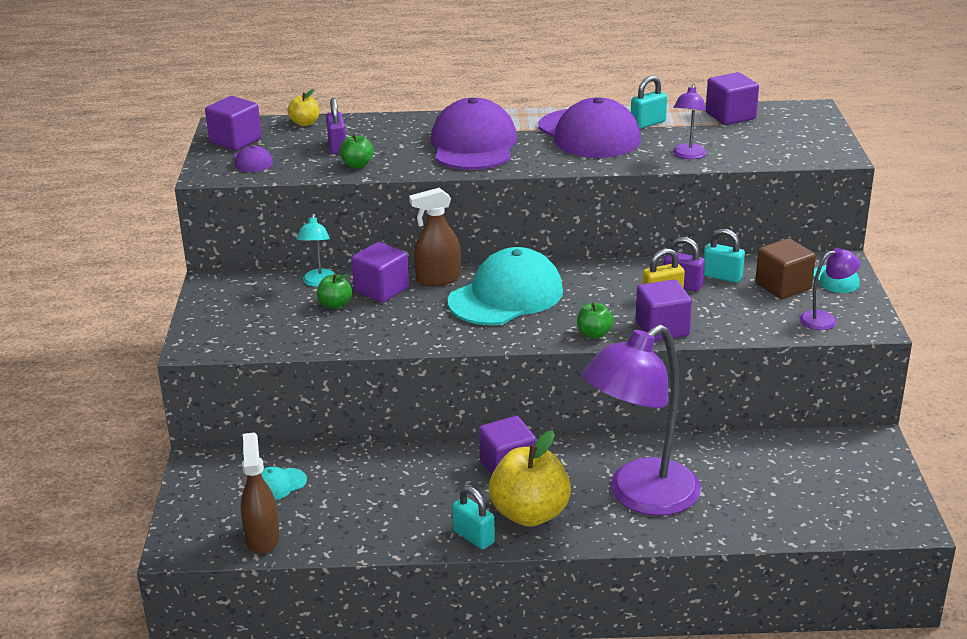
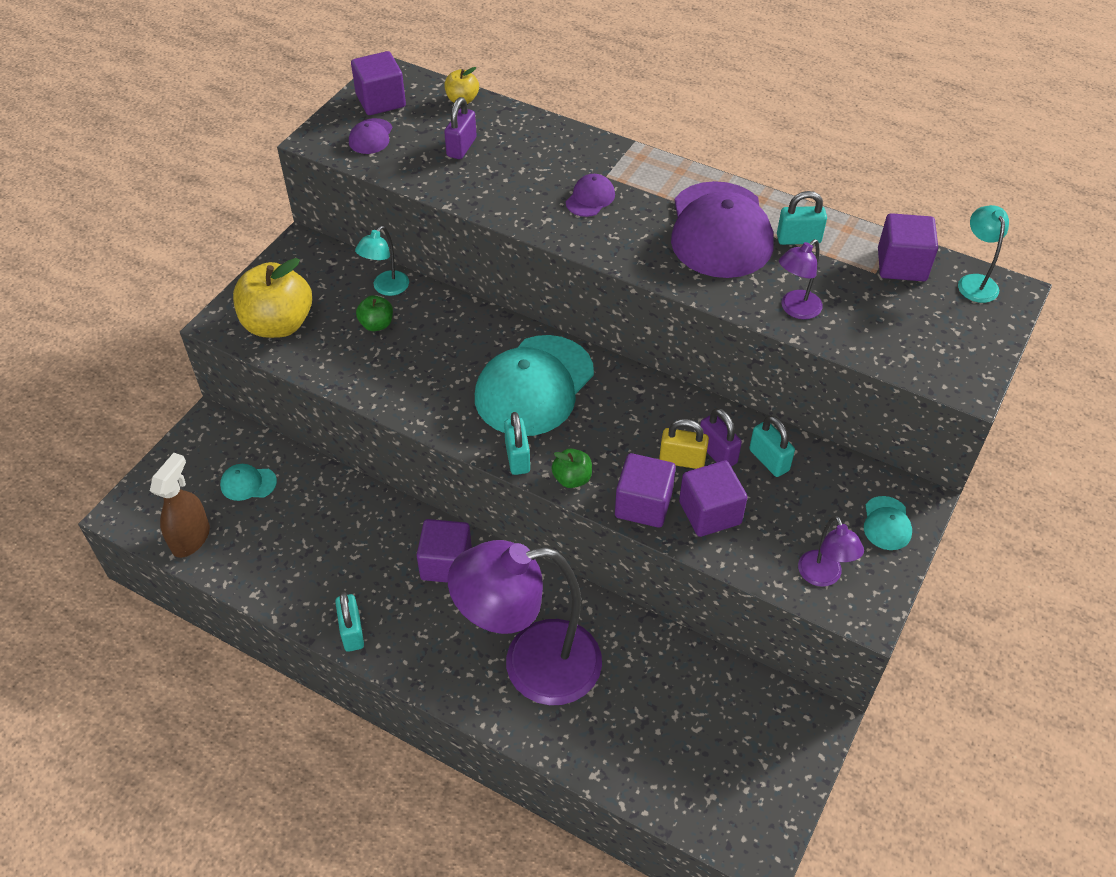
camera: 30 degrees right, 20 degrees up
(357, 165) = (456, 182): green apple -> none
(381, 290) = (431, 324): purple cube -> purple cube (710, 513)
(438, 279) = (492, 333): brown spray bottle -> none
(473, 145) = (590, 198): purple cap -> purple cap, size x0.43
(506, 296) = (534, 386): turquoise cap -> turquoise cap turned 135 degrees clockwise
(529, 514) = (419, 631): yellow apple -> yellow apple (278, 324)
(539, 337) = (517, 457): none -> turquoise padlock
(783, 286) = (821, 506): brown cube -> none
(786, 110) = (975, 282): none -> turquoise lamp
(825, 319) = (823, 576): purple lamp -> purple lamp turned 60 degrees clockwise

